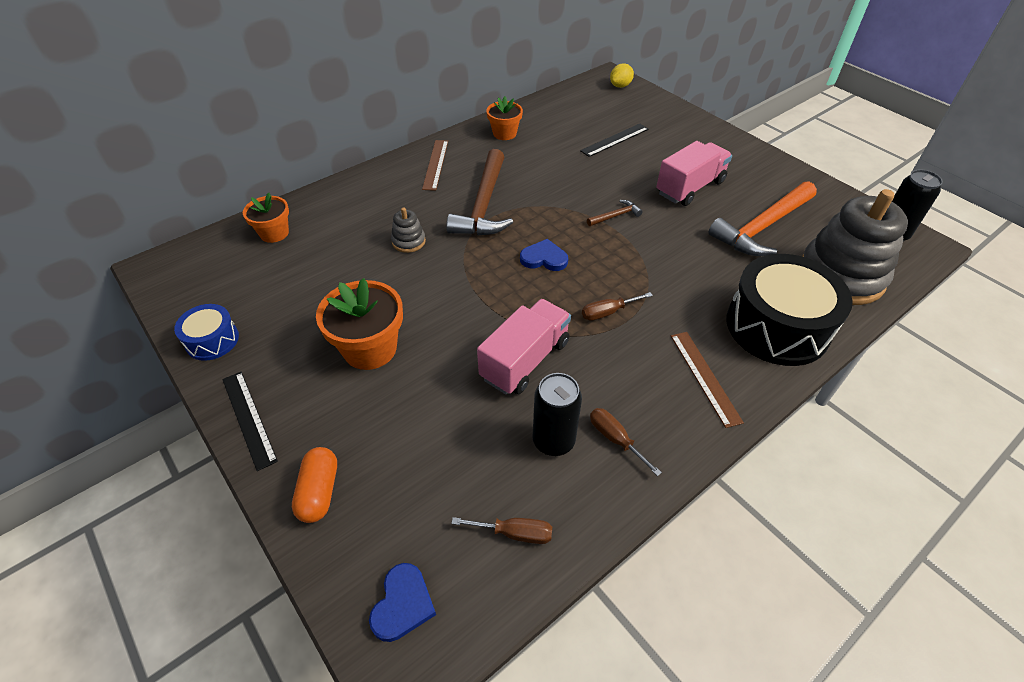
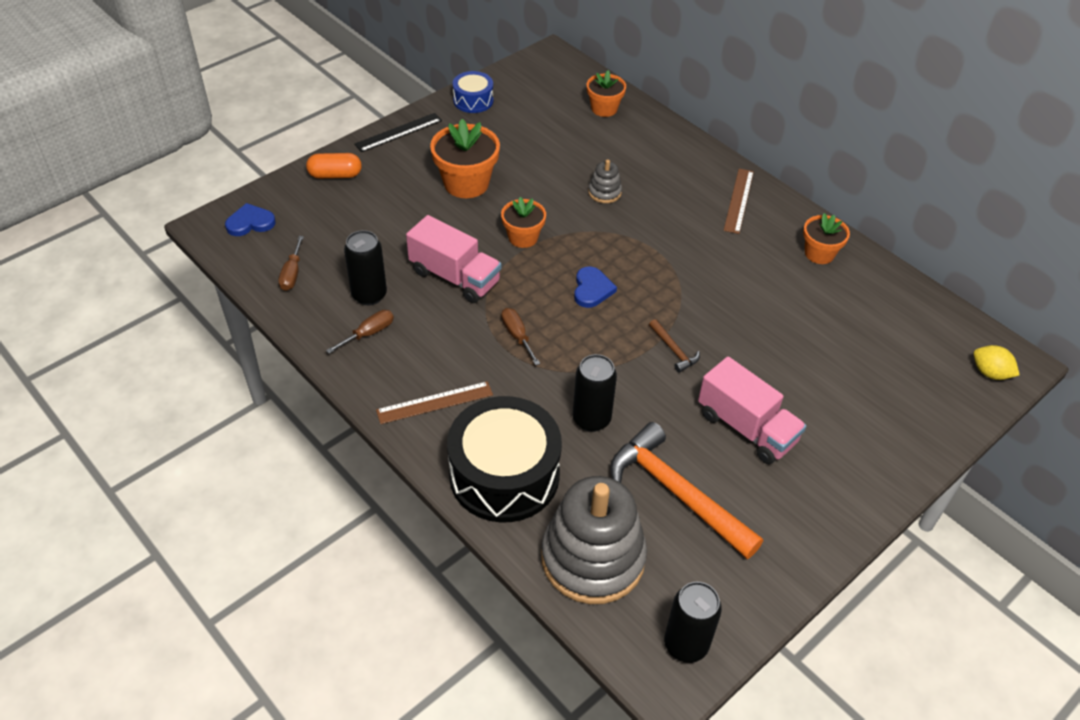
camera: 85 degrees right, 0 degrees up
(403, 604) = (250, 223): blue heart -> blue heart turned 150 degrees clockwise
(435, 164) = (738, 200): brown ruler -> brown ruler turned 75 degrees counterclockwise
(467, 303) = (523, 237): none -> orange flower pot
(484, 205) = (673, 242): brown hammer -> none
(615, 140) = (838, 358): black ruler -> none
(700, 268) = (591, 419): none -> black can

